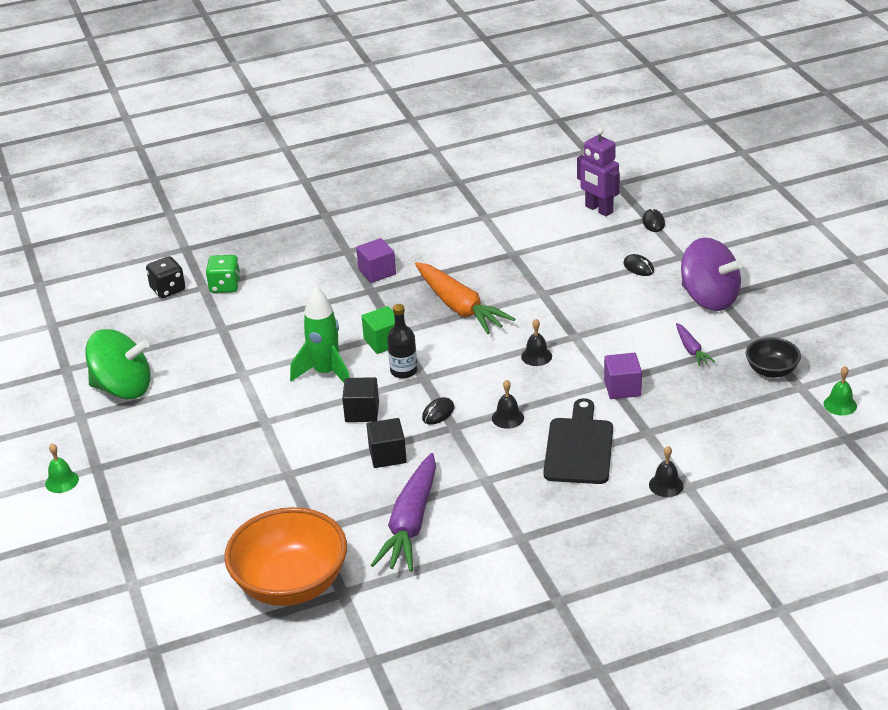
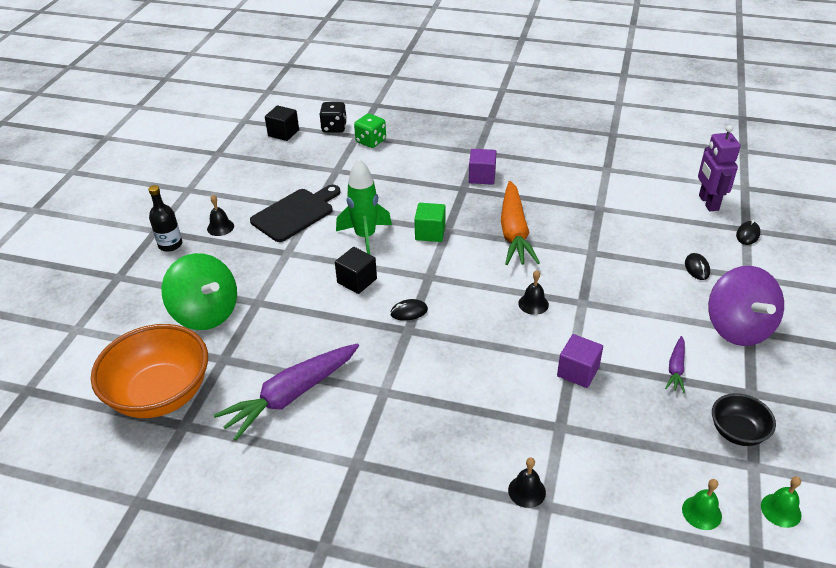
camera: 35 degrees right, 5 degrees up
(62, 481) = (126, 229): green bell -> green bell (701, 512)
(123, 388) = (232, 183): green spinning top -> green spinning top (206, 313)
(387, 455) = (337, 326): black cube -> black cube (283, 133)
(403, 371) = (420, 263): black bottle -> black bottle (170, 245)
(508, 418) = (457, 345): black bell -> black bell (220, 227)
(579, 447) = (487, 406): black cutting board -> black cutting board (295, 213)

